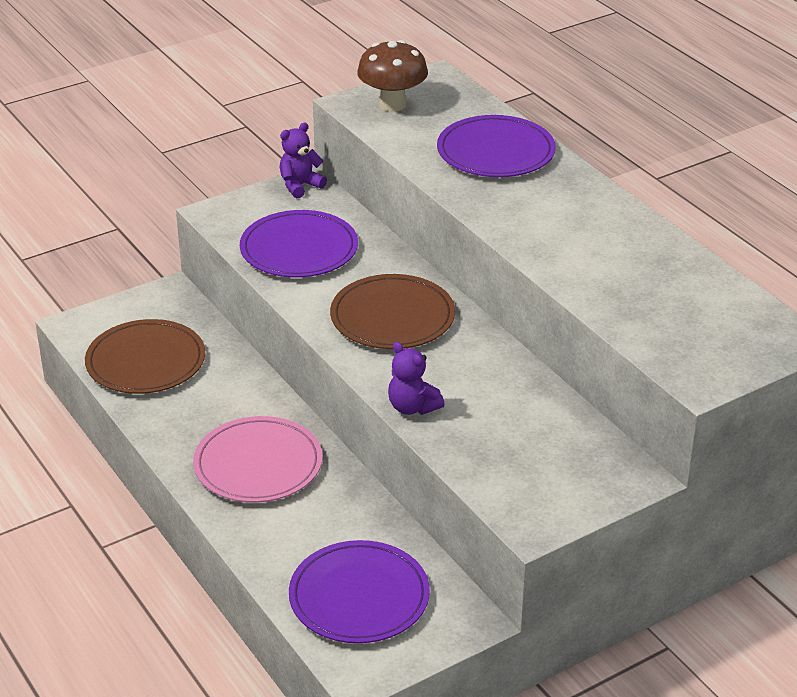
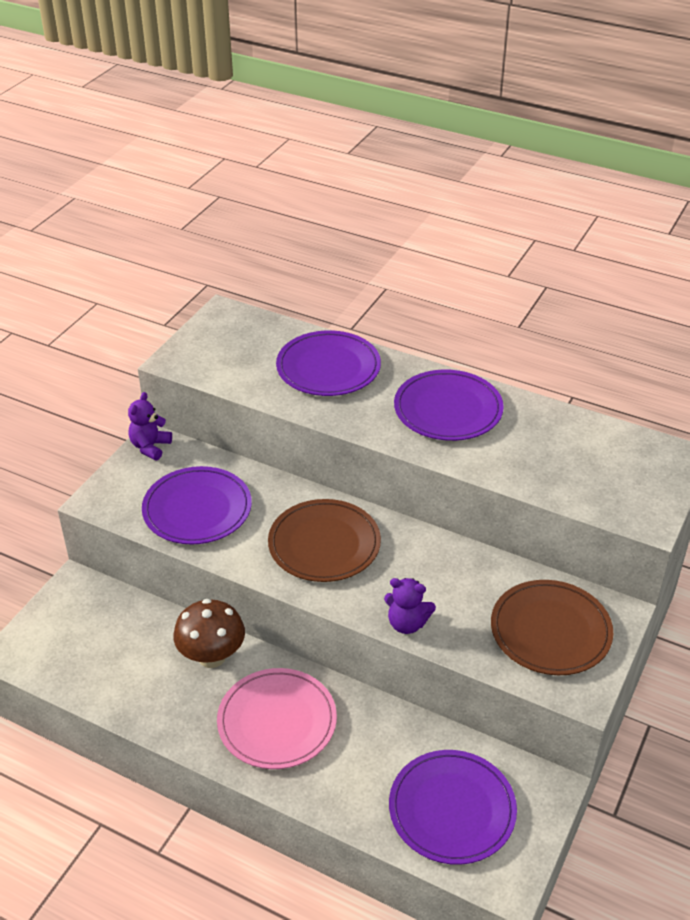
camera: 30 degrees left, 5 degrees up
(146, 361) = (104, 663): brown plate -> brown plate (550, 631)
(392, 104) = (209, 351): brown mushroom -> brown mushroom (212, 657)
(583, 223) = (448, 409): none -> purple plate

